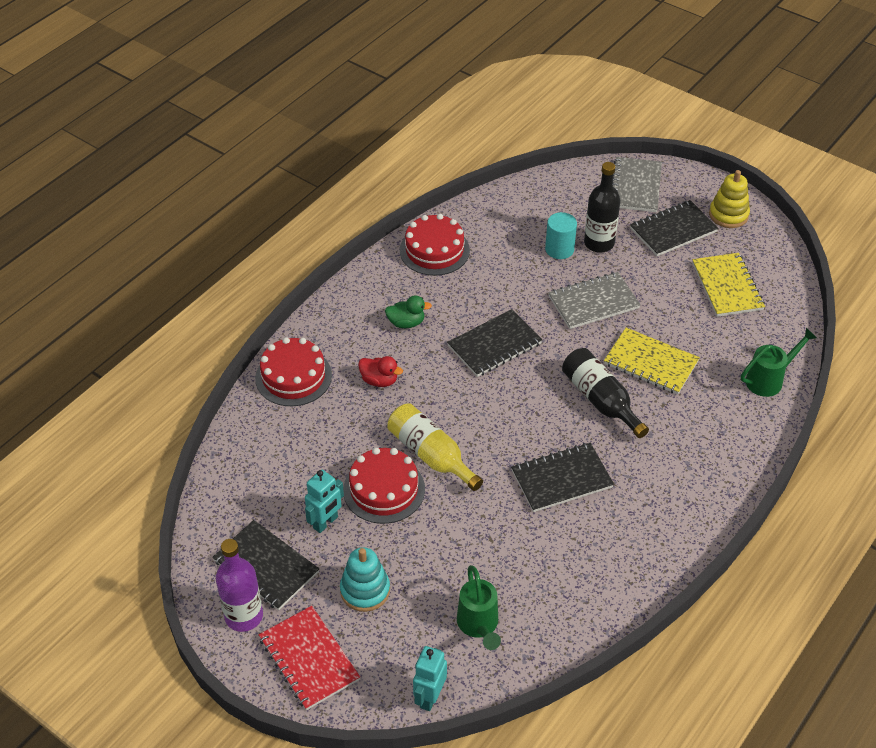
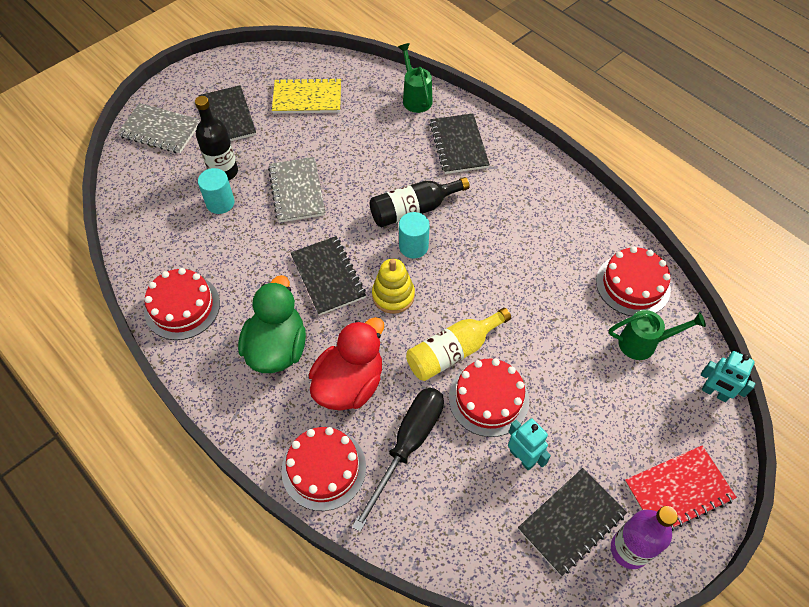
camera: 80 degrees left, 10 degrees up
(324, 433) = (408, 445): none -> black screwdriver
(365, 590) = (604, 431): turquoise stacking toy -> none
(379, 380) = (349, 384): red duck -> red duck, size x2.02
(406, 323) = (277, 348): green duck -> green duck, size x2.02
(551, 407) = (413, 246): none -> turquoise cylinder
(556, 613) = (633, 285): none -> red cake
(561, 479) = (495, 254): black notebook -> black notebook (458, 145)
(650, 363) = (379, 167): yellow notebook -> none
(728, 215) = (223, 77): yellow stacking toy -> yellow stacking toy (393, 295)

